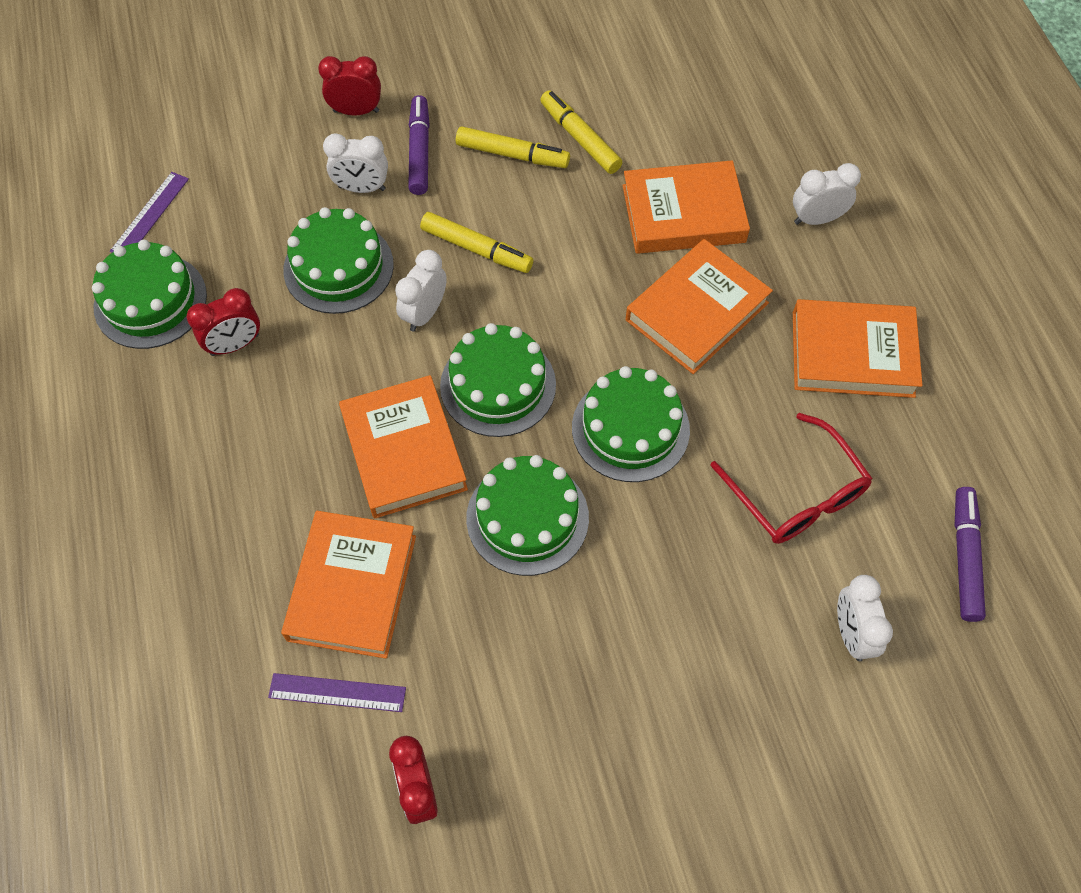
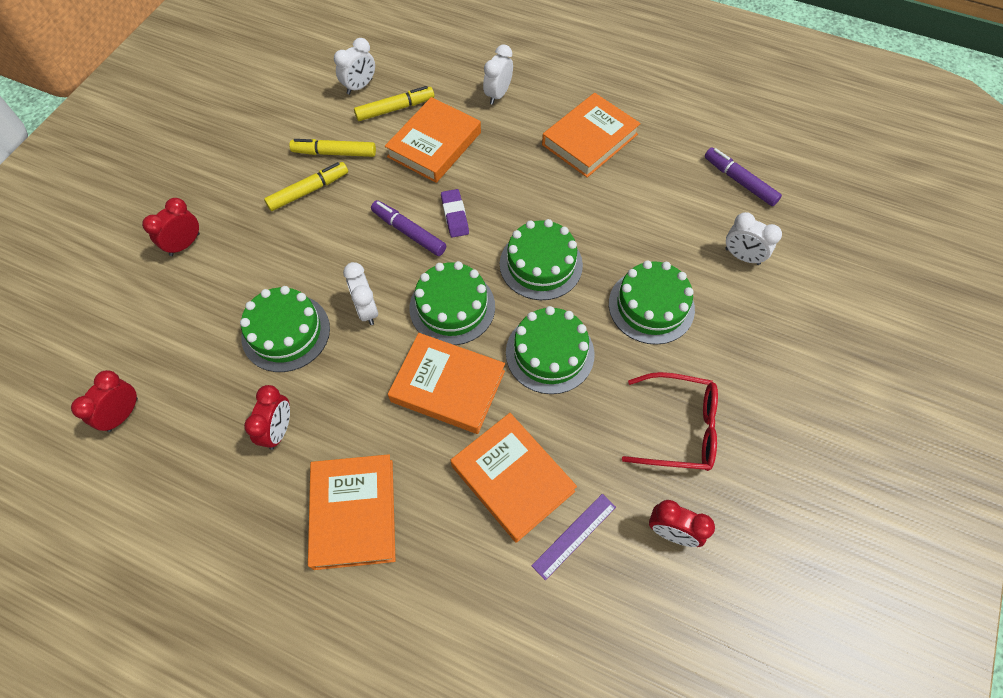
camera: 50 degrees left, 0 degrees up
(150, 215) = (123, 414): purple ruler -> red clock
(150, 301) = (190, 459): green cake -> green cake (651, 306)
(362, 188) = (244, 280): white clock -> white clock (360, 86)
(419, 151) = (253, 233): purple marker -> purple marker (409, 232)
(476, 249) = (351, 253): yellow marker -> yellow marker (394, 109)
(611, 302) = (455, 216): none -> purple eraser
(697, 311) = (500, 183): orange book -> orange book (354, 513)
(797, 494) = (646, 221): red glasses -> red glasses (679, 428)

